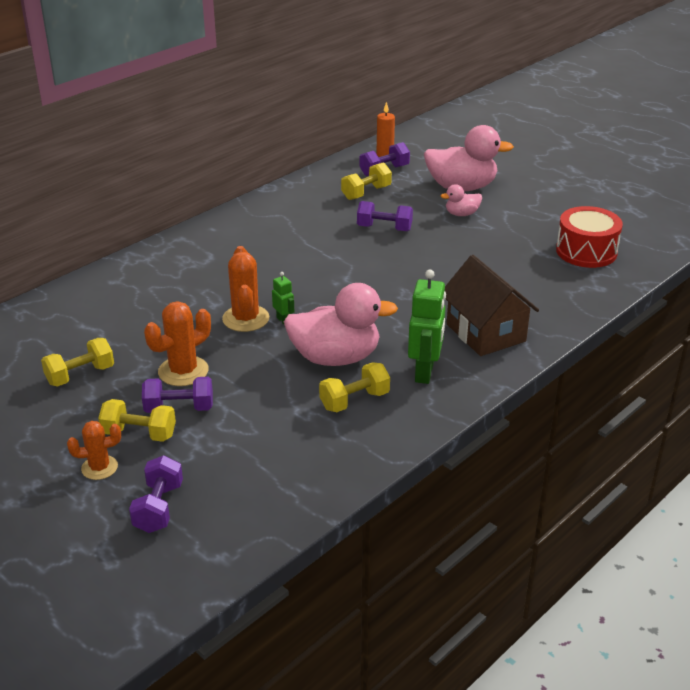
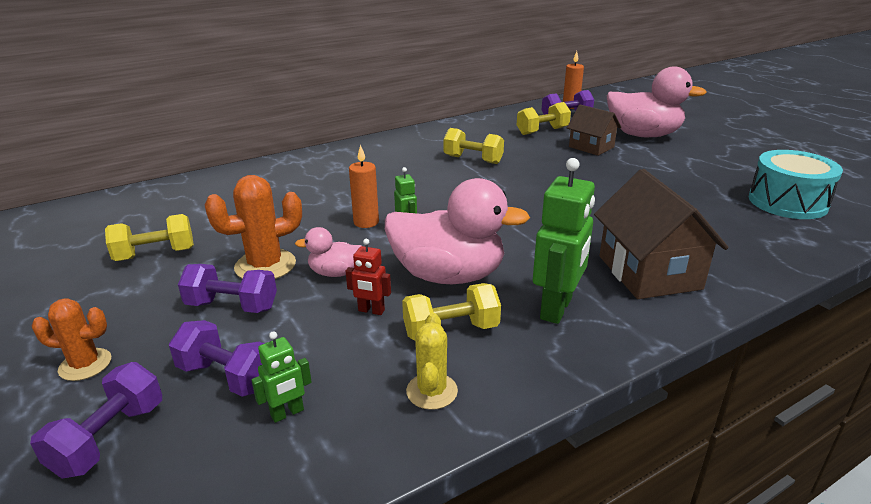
camera: 15 degrees right, 5 degrees down
(139, 434) = (164, 330): yellow dumbbell -> yellow dumbbell (473, 160)
(245, 319) = (366, 222): orange cactus -> orange candle
(268, 473) = (287, 413): none -> green robot
(289, 395) = (371, 311): none -> red robot
(357, 443) = (432, 391): none -> yellow cactus
(384, 228) = (551, 159): purple dumbbell -> purple dumbbell (227, 376)
(416, 208) = (591, 147): none -> brown house
(461, 214) = (639, 156): pink duck -> pink duck (335, 273)
(586, 251) = (787, 202): red drum -> turquoise drum

